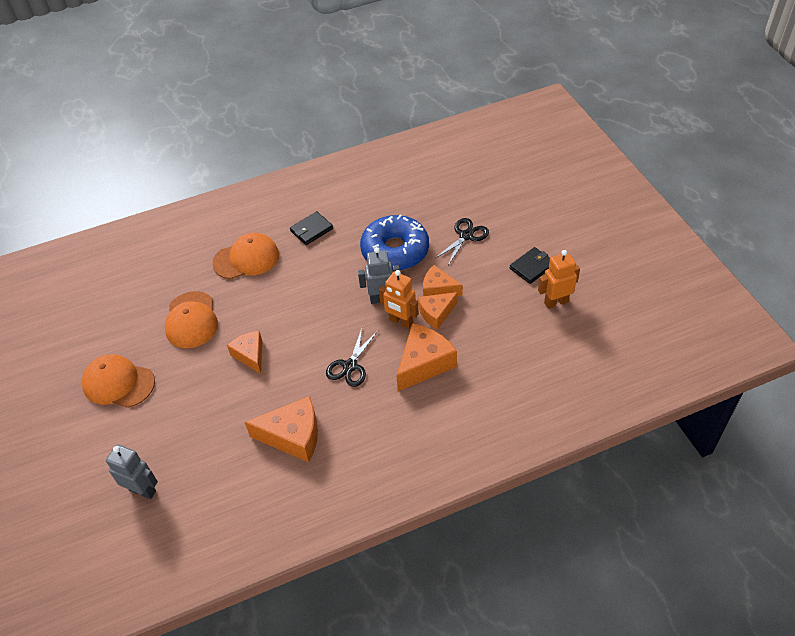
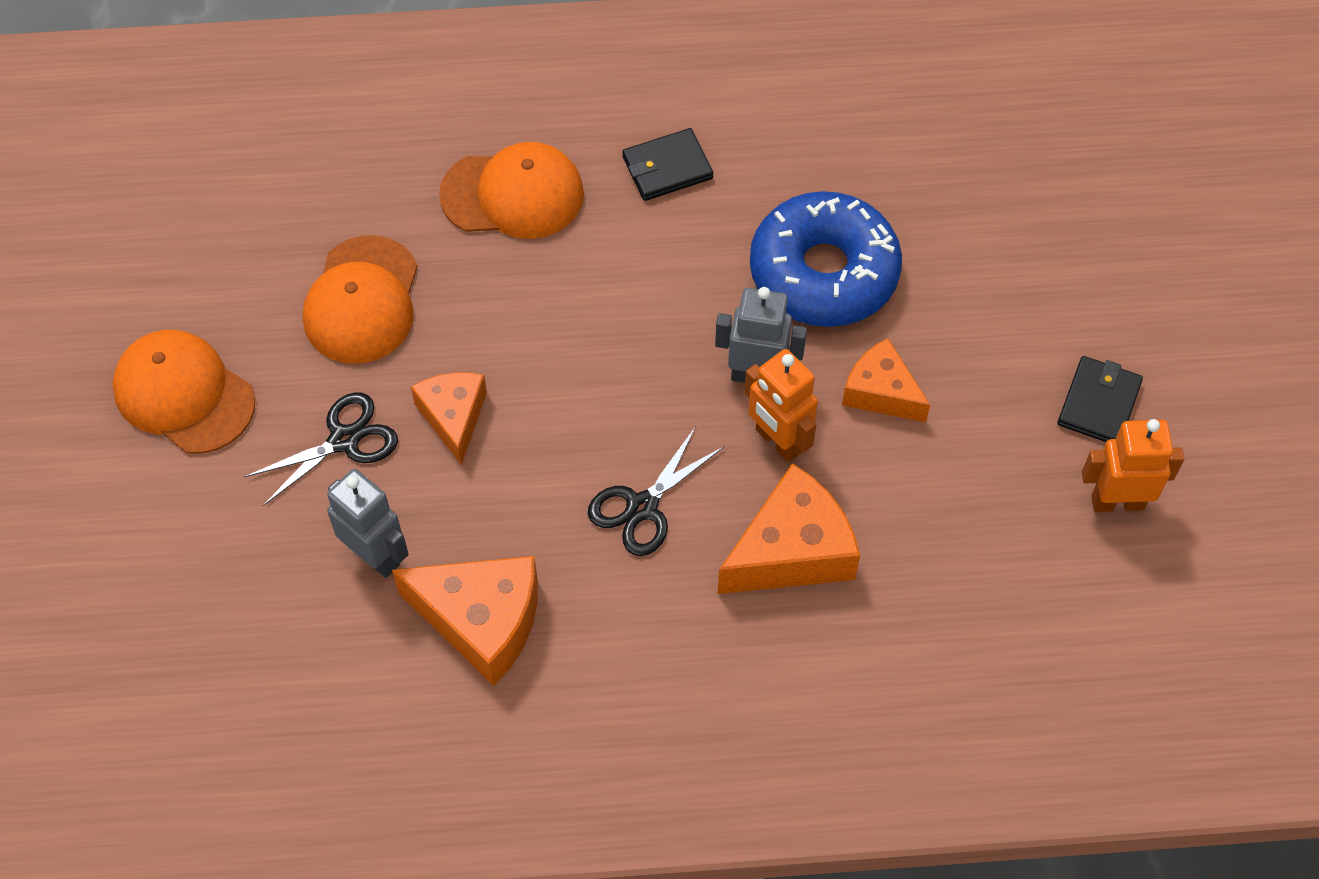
camera: 15 degrees right, 10 degrees up
(143, 490) = (168, 636): grey robot -> grey robot (376, 555)
(436, 313) = (857, 447): orange cheese -> none
(466, 236) = (986, 285): black scissors -> black scissors (344, 440)
(532, 267) = (1098, 403): black wallet -> black wallet turned 45 degrees counterclockwise

